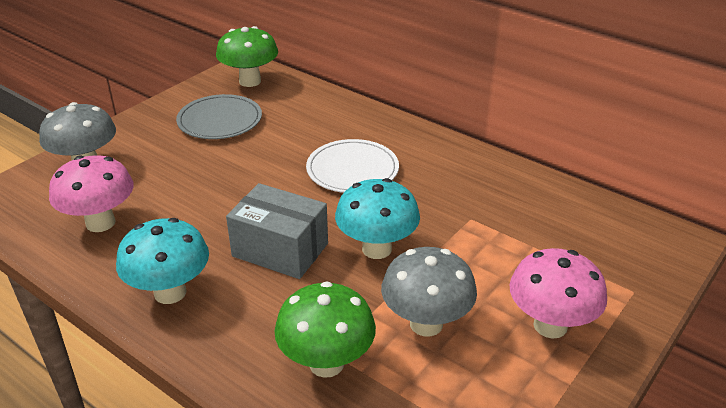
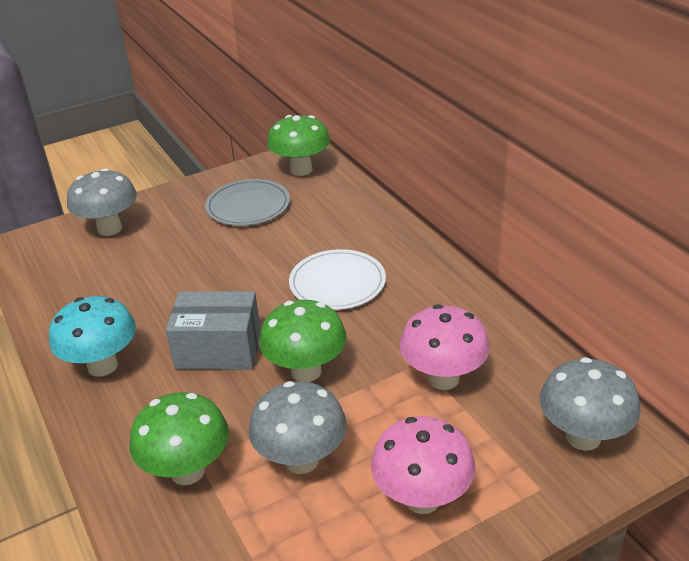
camera: 25 degrees right, 0 degrees up
(100, 223) = (88, 286): pink mushroom -> pink mushroom (443, 378)
(280, 250) = (218, 349): grey box -> grey box turned 45 degrees counterclockwise
(377, 249) = (306, 371): turquoise mushroom -> green mushroom
(637, 244) = (583, 437): none -> grey mushroom

